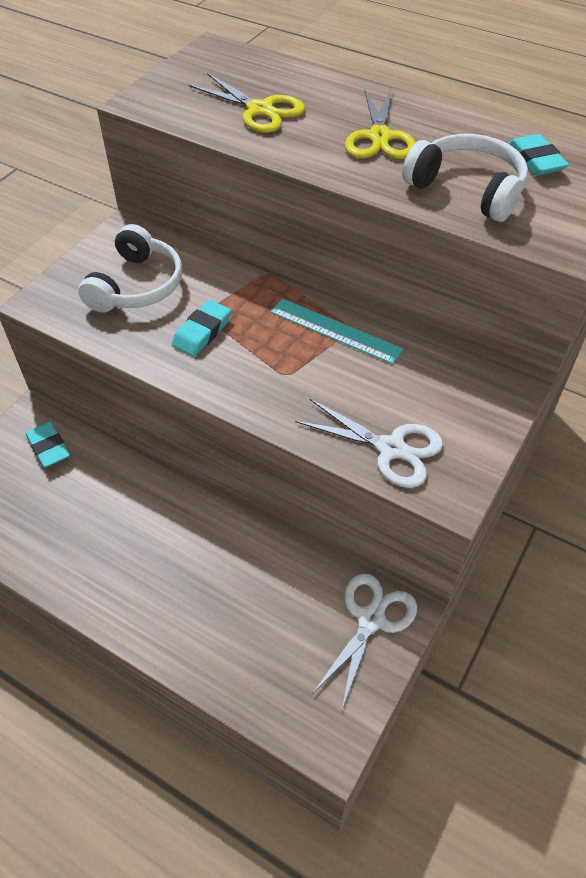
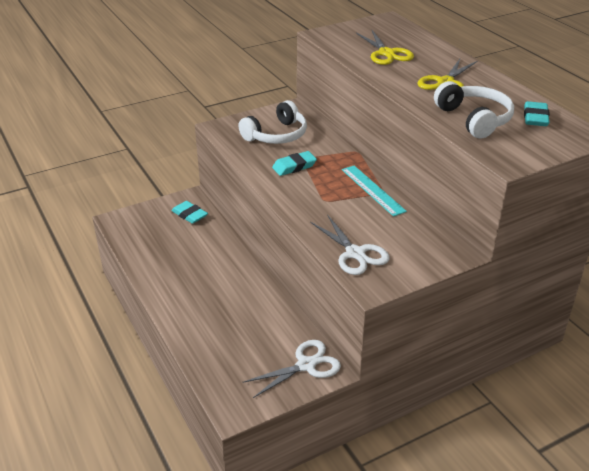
camera: 30 degrees right, 15 degrees down
(48, 447) = (189, 215): turquoise eraser -> turquoise eraser turned 45 degrees counterclockwise

